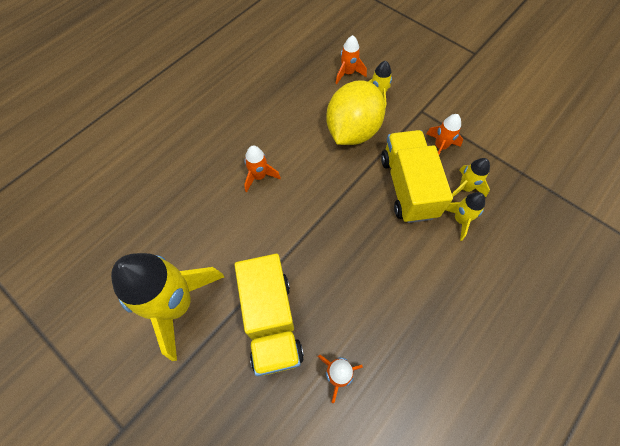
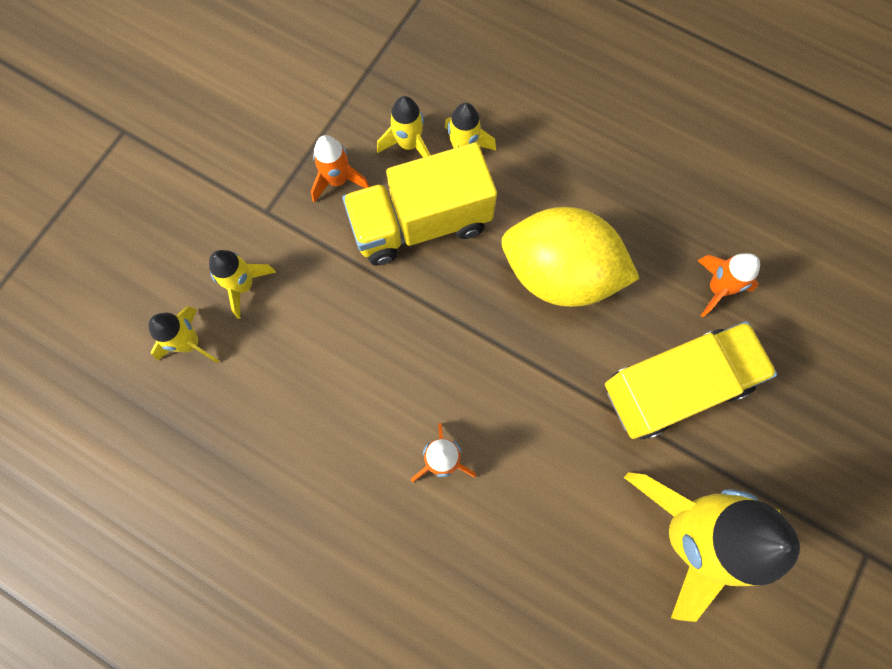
camera: 100 degrees left, 10 degrees up
(348, 73) = (190, 343): orange rocket -> yellow rocket
(352, 131) = (324, 318): yellow lemon -> yellow lemon (559, 274)

